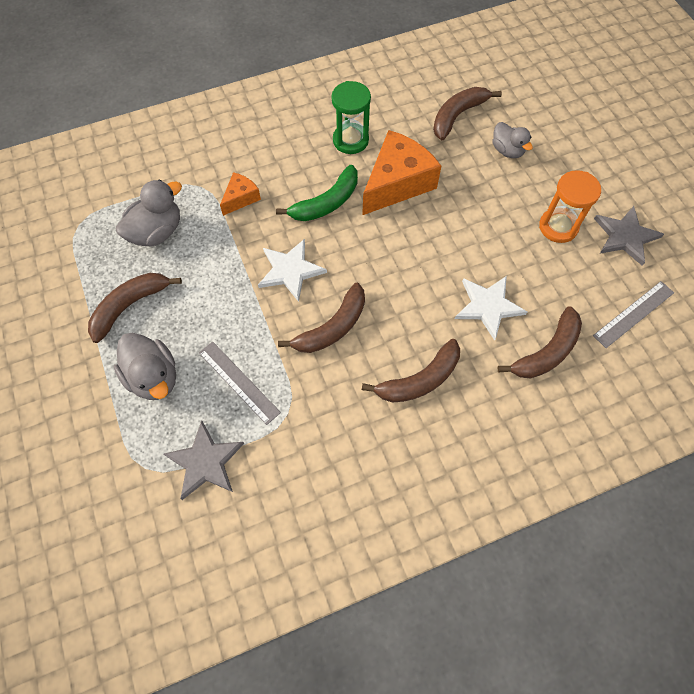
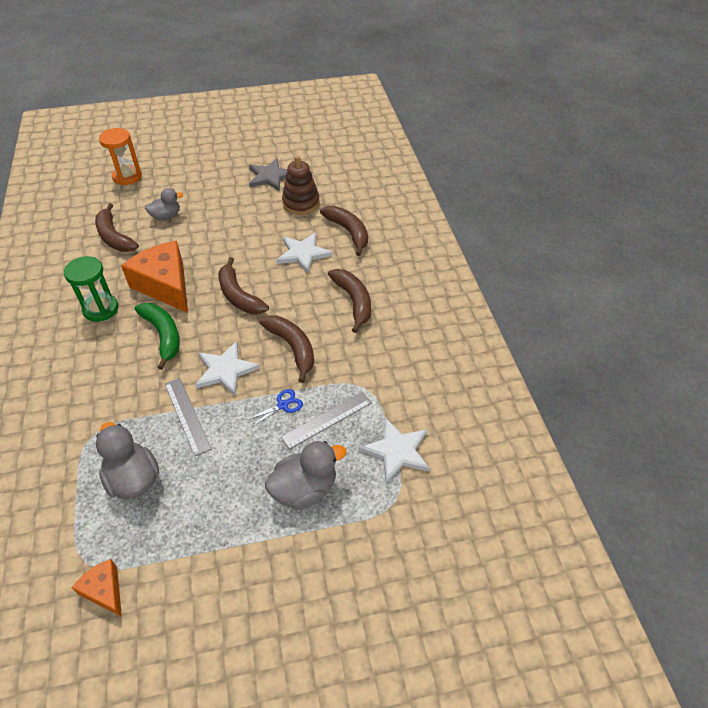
camera: 80 degrees left, 15 degrees down
(130, 306) = (217, 508): brown banana -> brown banana (239, 296)
(205, 462) = (397, 451): grey star -> white star
(241, 198) = (125, 400): orange cheese -> orange cheese (104, 591)
(252, 335) = (282, 405): none -> blue scissors
(558, 227) = (249, 205): orange hourglass -> orange hourglass (127, 176)
(584, 284) = (301, 203): none -> brown stacking toy
(633, 314) = (331, 187): grey ruler -> grey ruler (187, 415)

